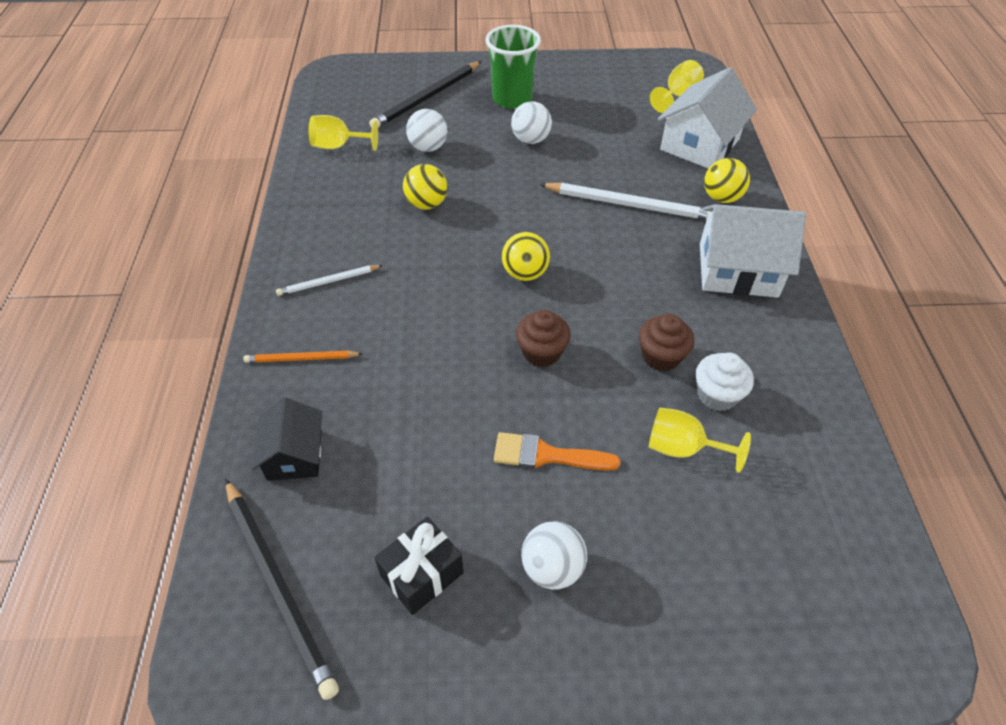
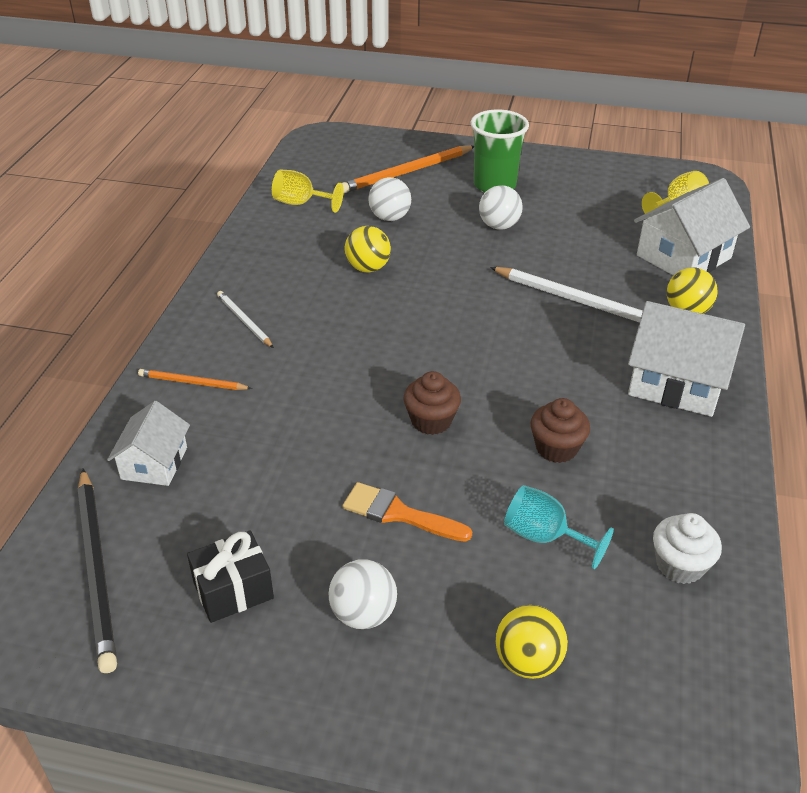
camera: 15 degrees right, 10 degrees down
(294, 455) = (154, 463): black house -> white house
(328, 282) = (244, 321): white pencil -> white pencil turned 60 degrees clockwise
(427, 98) = (406, 172): black pencil -> orange pencil
(525, 273) = (443, 347): yellow ball -> yellow ball (528, 661)
(682, 448) = (544, 537): yellow goblet -> turquoise goblet
(717, 395) = (603, 495): white cupcake -> white cupcake (679, 565)

